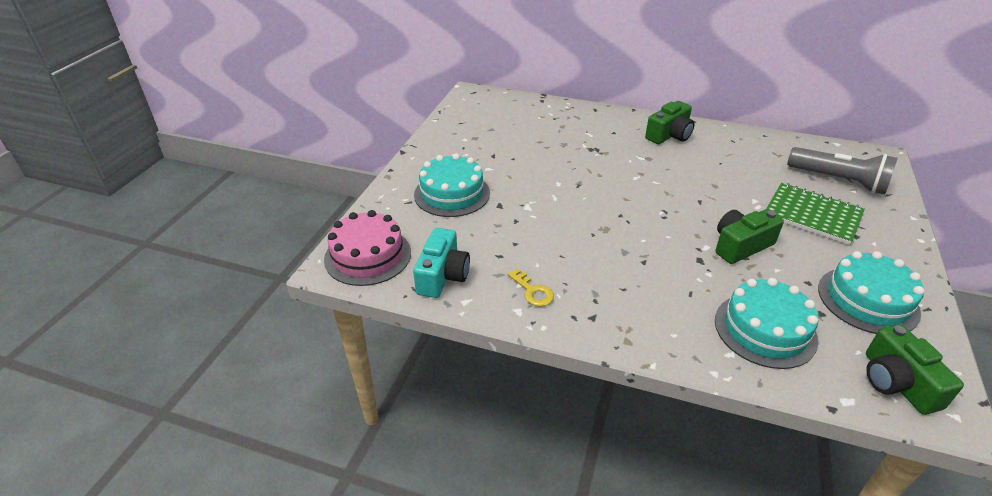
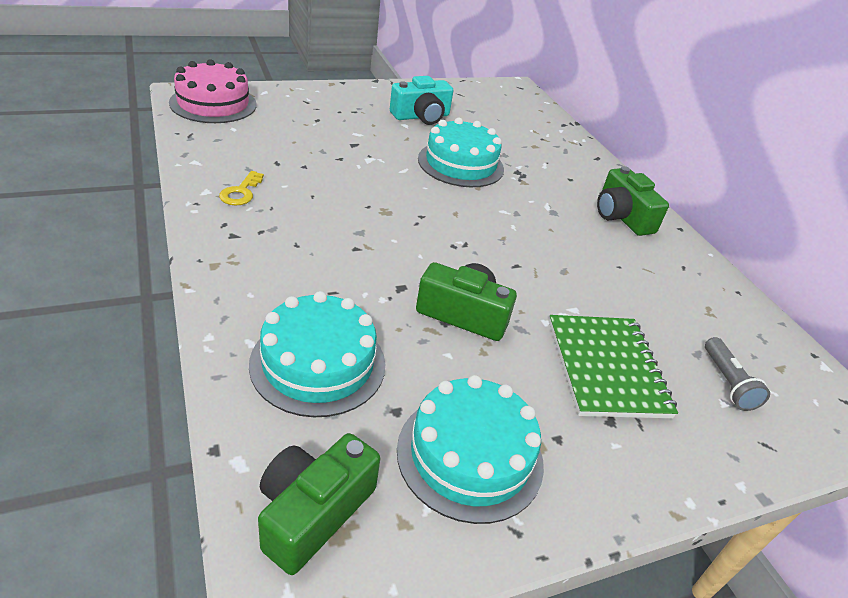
camera: 45 degrees right, 0 degrees up
(442, 275) = (220, 142): turquoise camera -> turquoise camera (421, 116)
(452, 193) = (342, 117): turquoise cake -> turquoise cake (460, 164)
(669, 135) = (622, 216): green camera -> green camera turned 60 degrees clockwise
(838, 181) = (727, 382): grey flashlight -> grey flashlight, size x0.54

